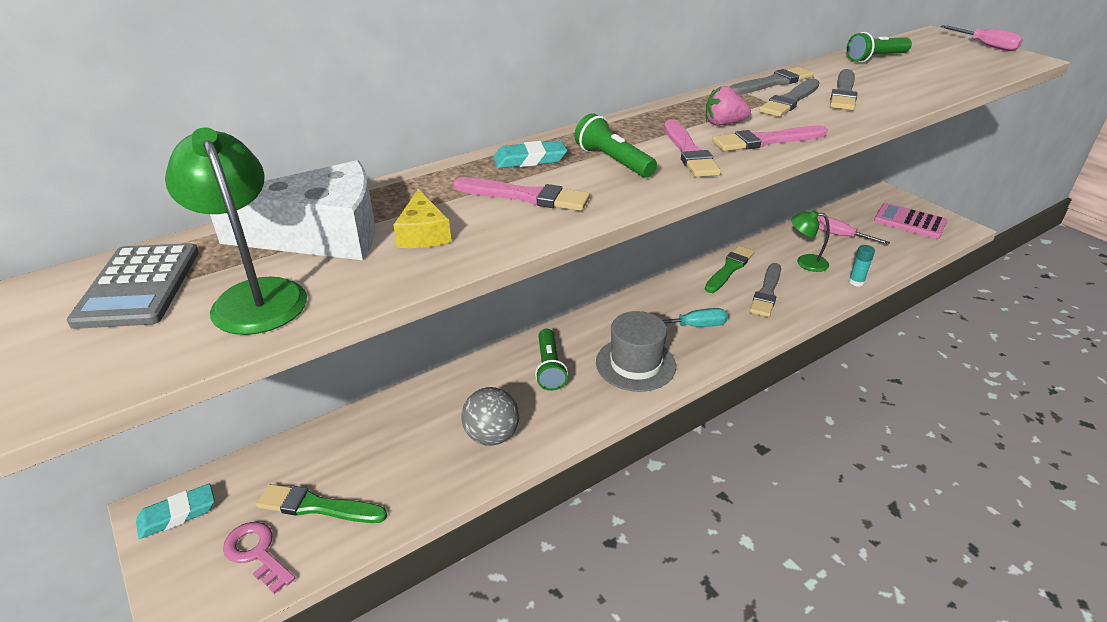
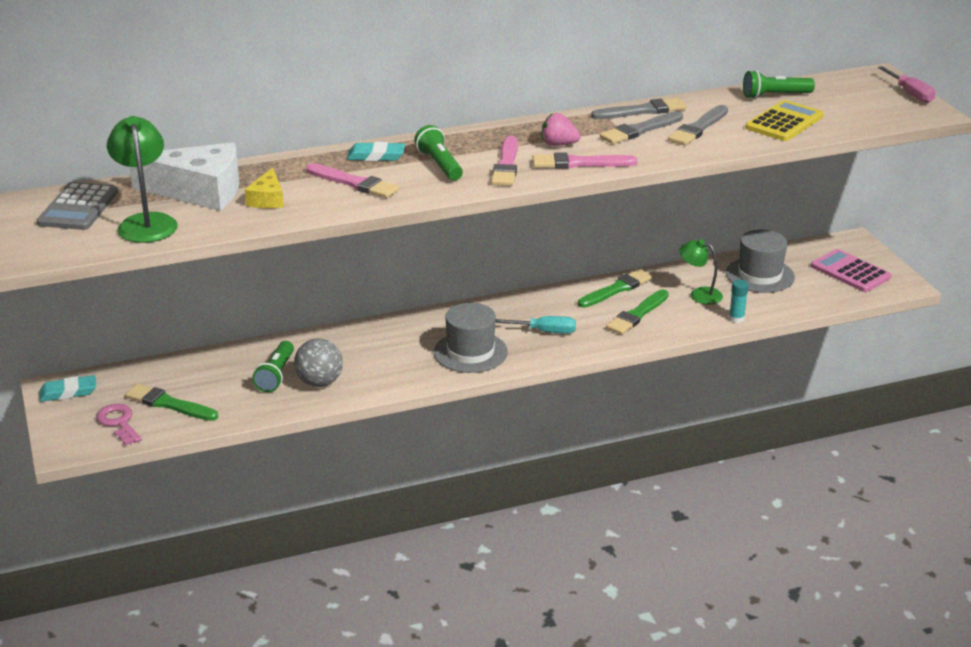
camera: 15 degrees right, 5 degrees down
(549, 368) = (392, 344): green flashlight -> green flashlight (276, 375)
(766, 292) = (637, 314): grey brush -> green brush
(840, 236) = (760, 275): pink screwdriver -> grey hat
(915, 79) = (784, 122): none -> yellow calculator

